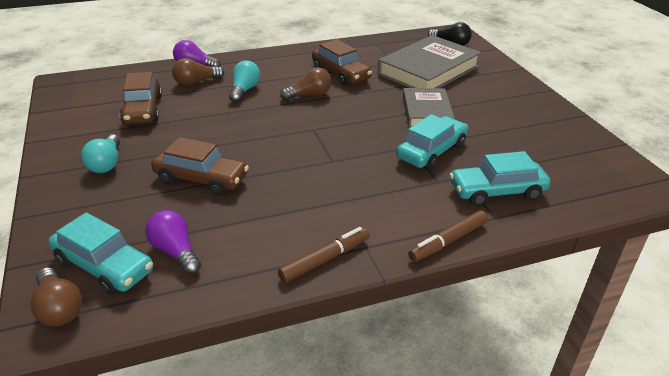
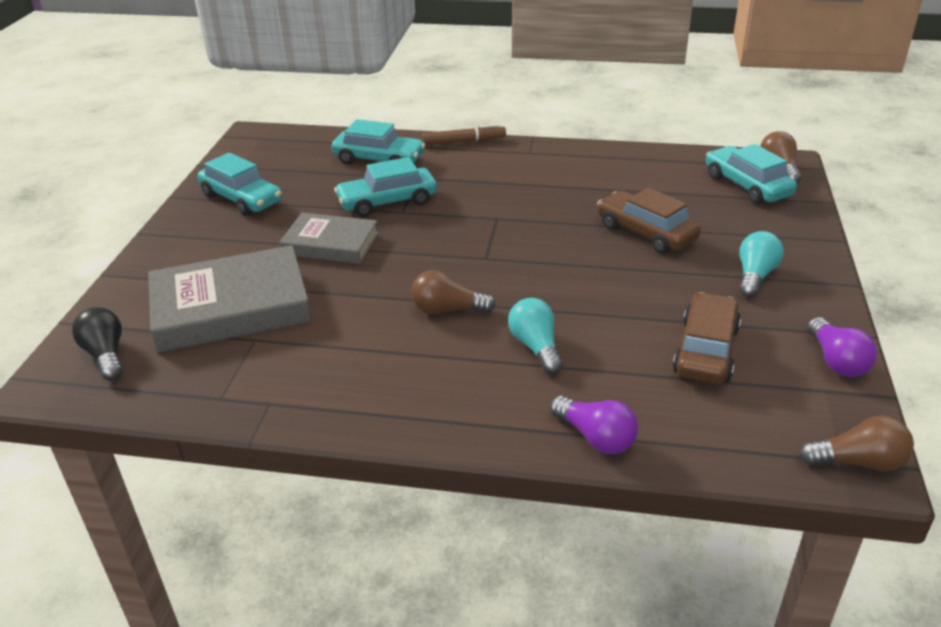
camera: 150 degrees left, 0 degrees up
(175, 252) = (685, 182): purple light bulb -> purple light bulb (836, 361)
(196, 82) = (607, 389): brown light bulb -> brown light bulb (858, 462)
(244, 90) = (536, 347): turquoise light bulb -> turquoise light bulb turned 120 degrees clockwise
(325, 260) = (567, 152): brown marker -> none
(340, 73) = (362, 339): brown car -> none
(426, 112) = (330, 244): grey book -> grey book turned 75 degrees clockwise
(537, 125) = (242, 199): none -> turquoise car

